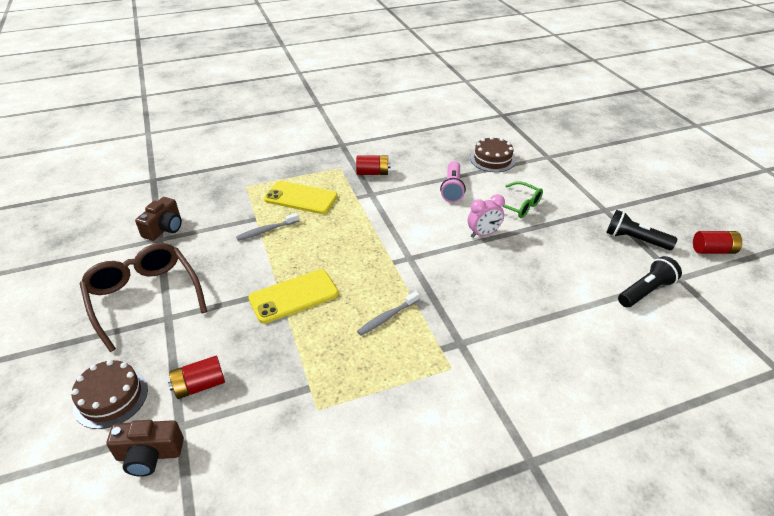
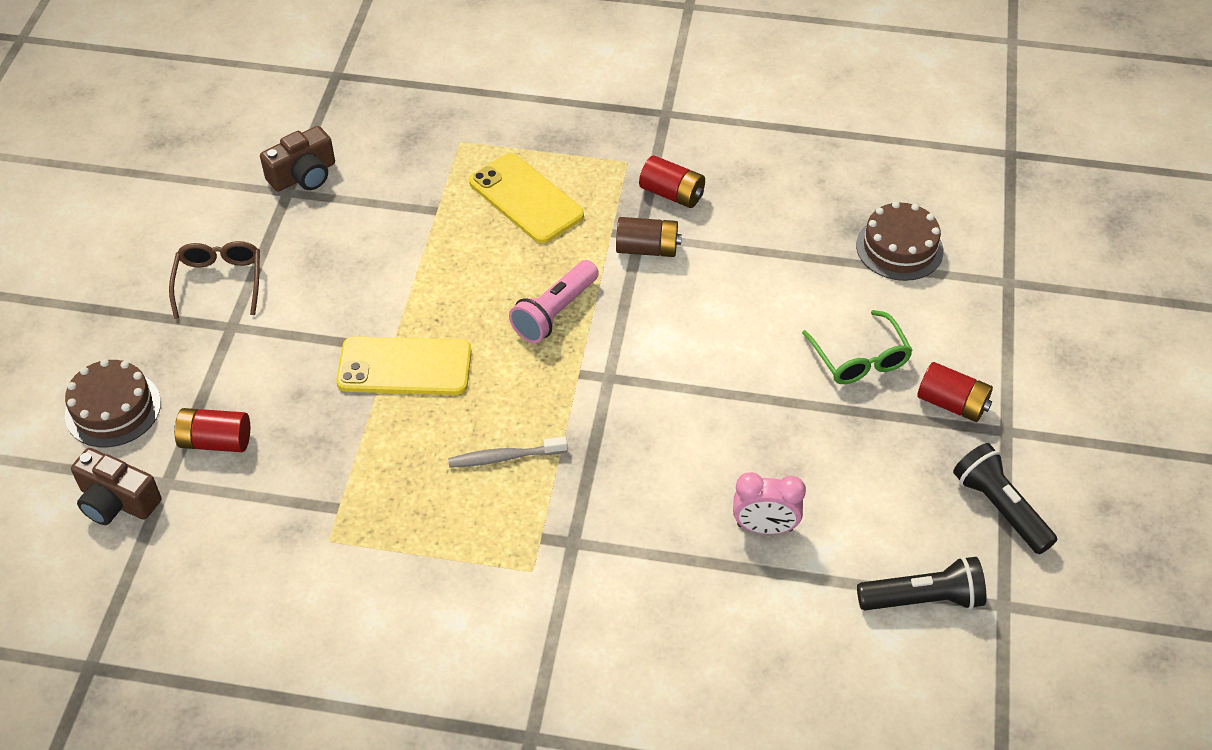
camera: 30 degrees right, 10 degrees up
(144, 297) = (219, 282): brown glasses -> brown glasses, size x0.58
(266, 230) = (438, 239): grey toothbrush -> none
(380, 198) = (647, 249): none -> brown battery
(452, 189) = (778, 279): pink flashlight -> pink flashlight (555, 313)
(483, 234) = (756, 386): pink clock -> pink clock (764, 527)
(713, 250) = (1118, 588): red battery -> red battery (952, 403)

